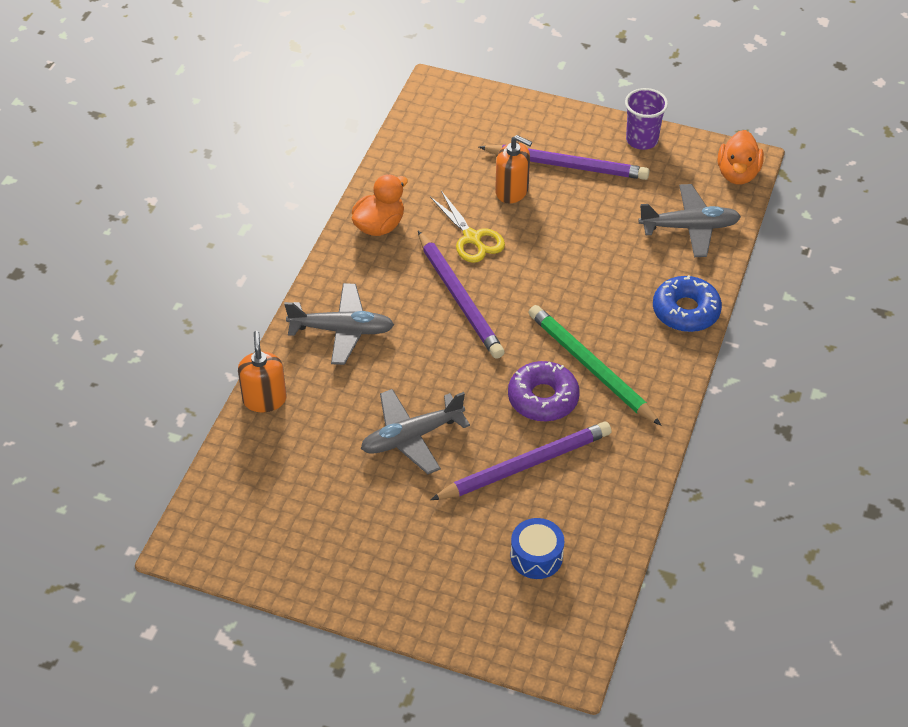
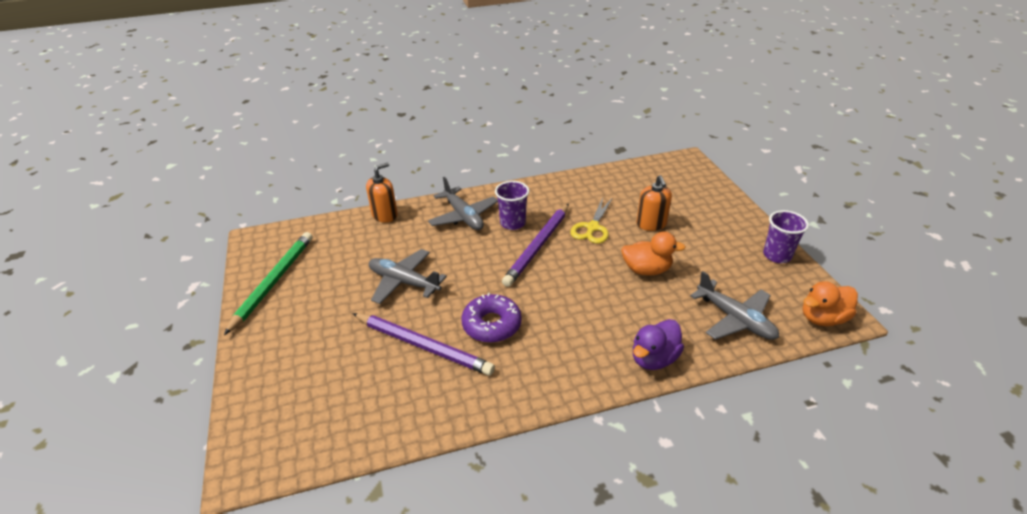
camera: 55 degrees right, 10 degrees down
(379, 226) = (558, 191): orange duck -> orange duck (646, 270)
(399, 296) = (512, 223): none -> purple cup
(536, 556) = (341, 394): blue drum -> none
(566, 165) = (704, 235): purple pencil -> none
(591, 367) = (544, 334): green pencil -> green pencil (273, 282)
(686, 311) = (654, 358): blue donut -> purple duck

